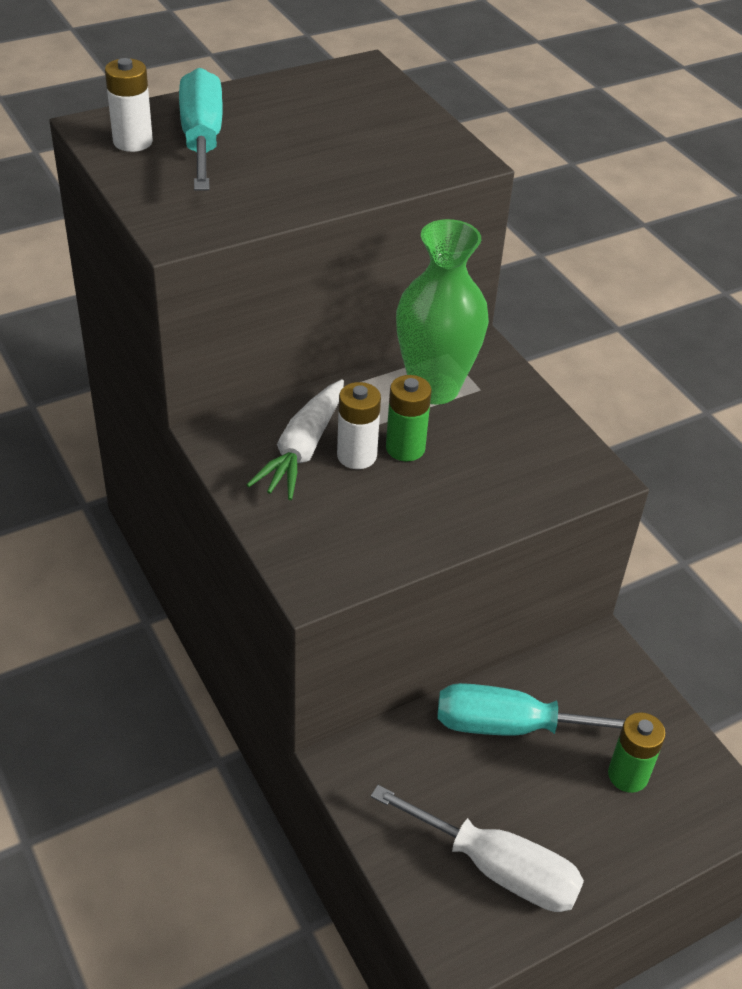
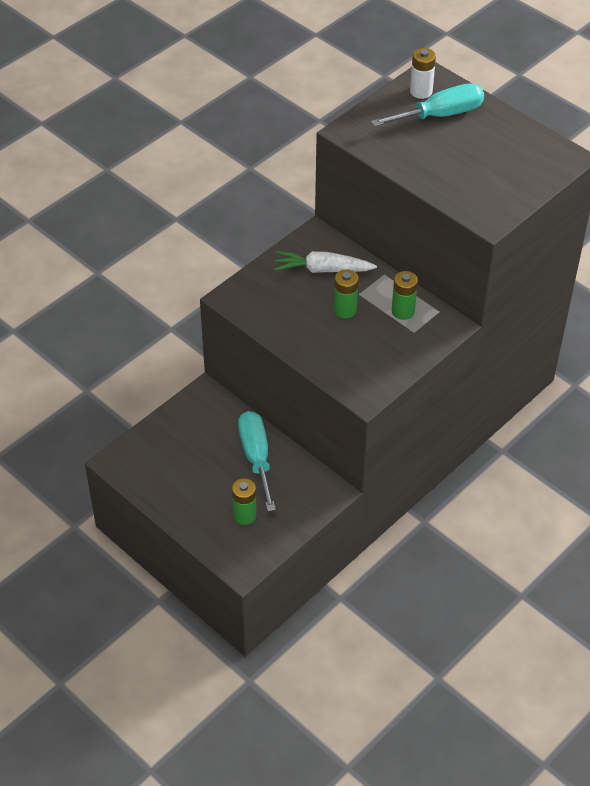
camera: 75 degrees right, 5 degrees up
(356, 456) = (328, 292): white battery -> none
(434, 388) = (403, 311): green vase -> green battery
(497, 868) = (166, 467): white screwdriver -> none

